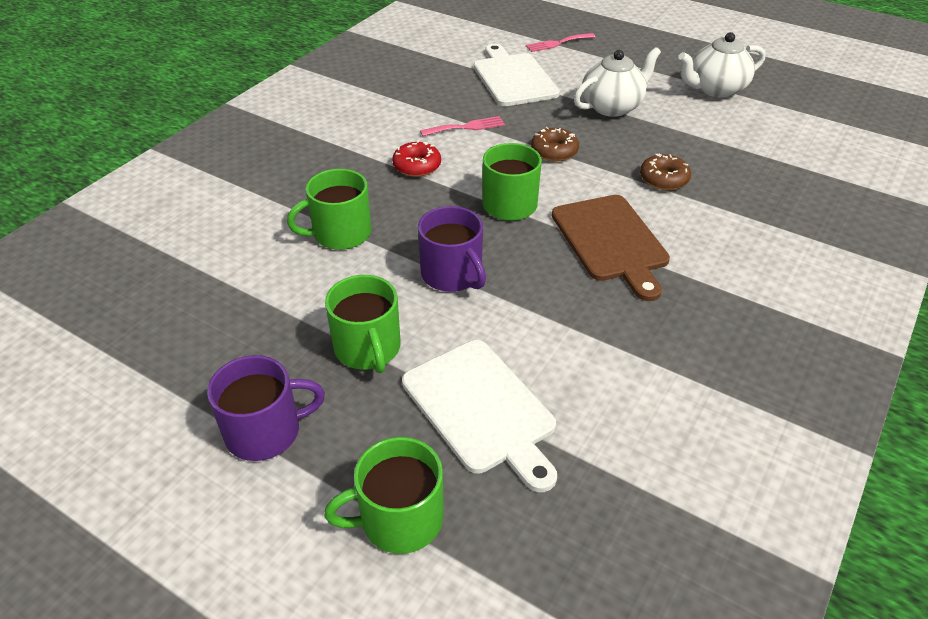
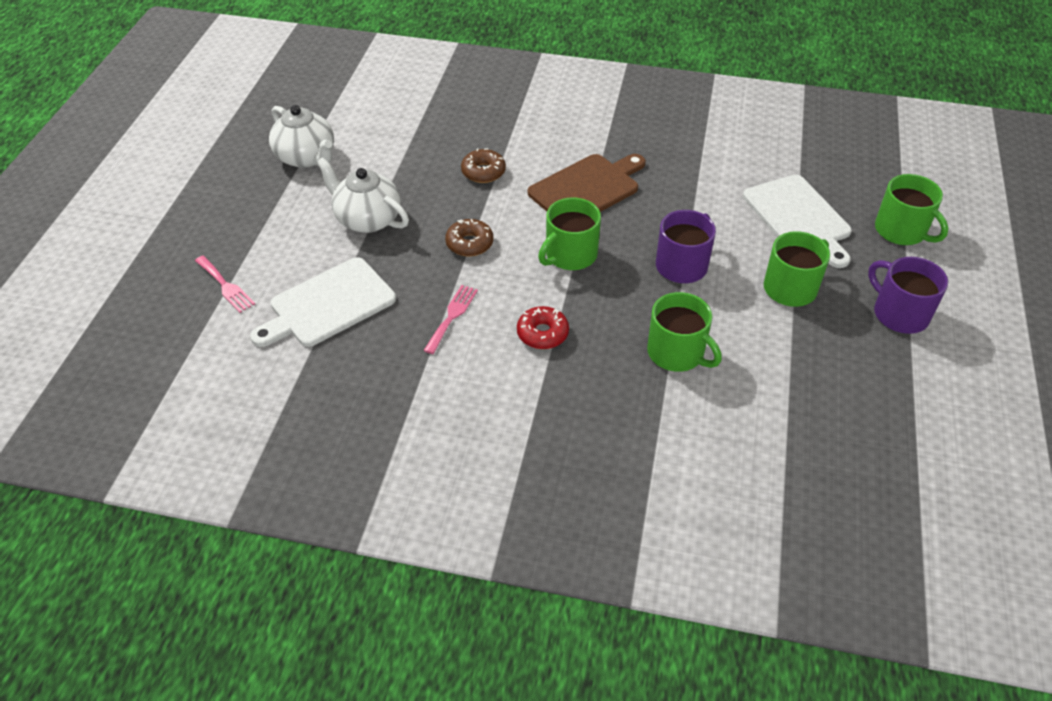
camera: 110 degrees left, 5 degrees up
(466, 127) = (452, 316): pink fork -> pink fork turned 60 degrees clockwise
(481, 409) = (798, 217): white cutting board -> white cutting board turned 120 degrees clockwise

